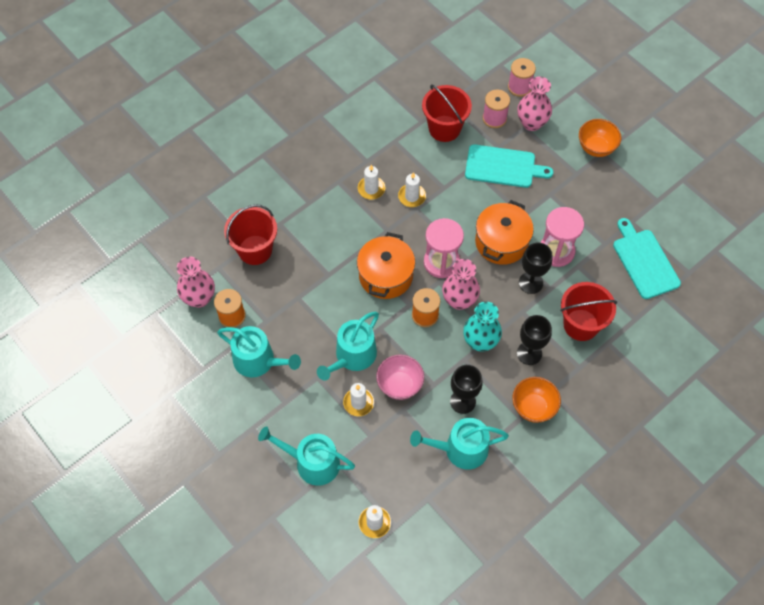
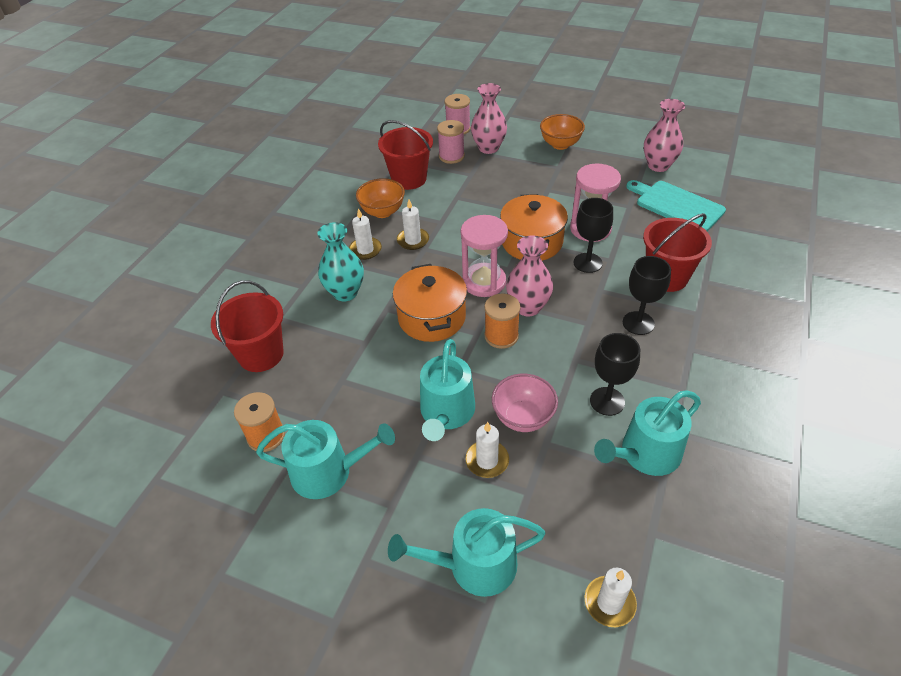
camera: 25 degrees left, 15 degrees down
(199, 298) = (211, 435): pink vase -> pink vase (658, 165)
(480, 342) = (579, 335): turquoise vase -> turquoise vase (345, 292)
(503, 167) = (487, 186): turquoise cutting board -> none
(533, 407) = (686, 371): orange bowl -> orange bowl (382, 212)

